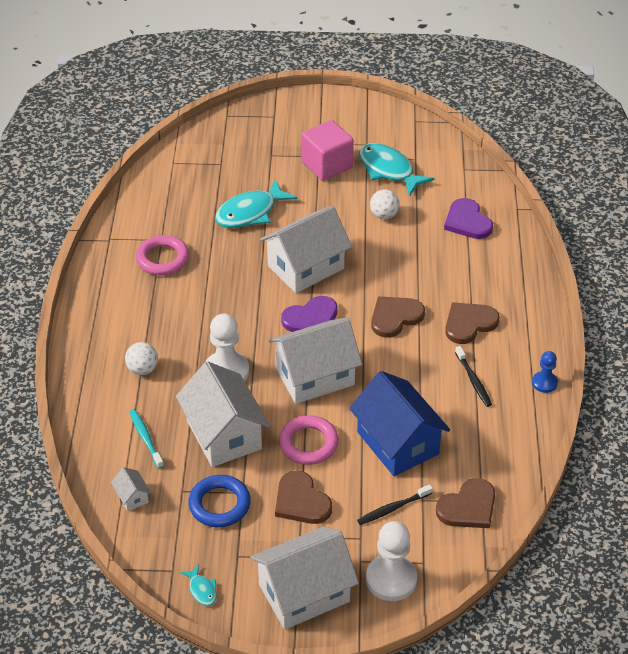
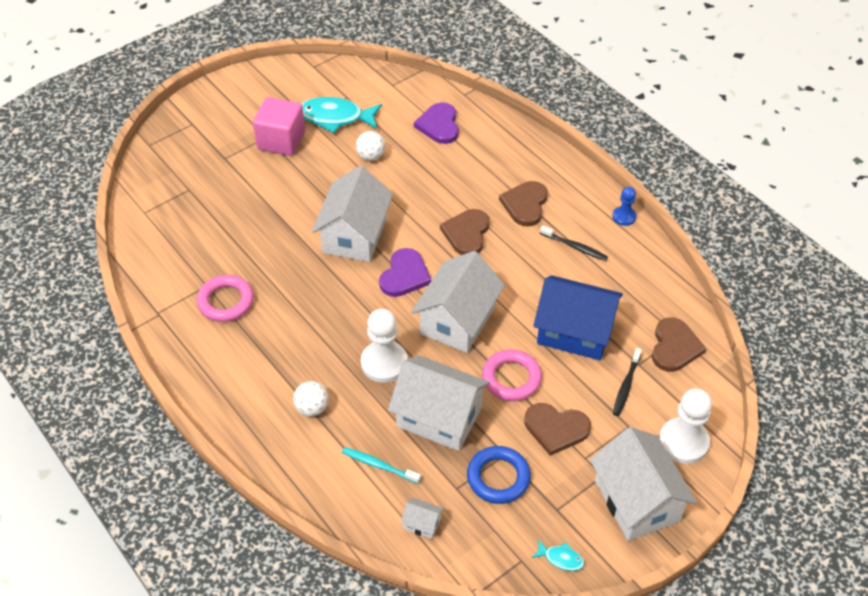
camera: 40 degrees left, 5 degrees up
(250, 212) = (259, 217): turquoise fish -> none
(304, 593) = (636, 501): white house -> white house turned 45 degrees counterclockwise
(467, 221) = (439, 125): purple heart -> purple heart turned 60 degrees clockwise

